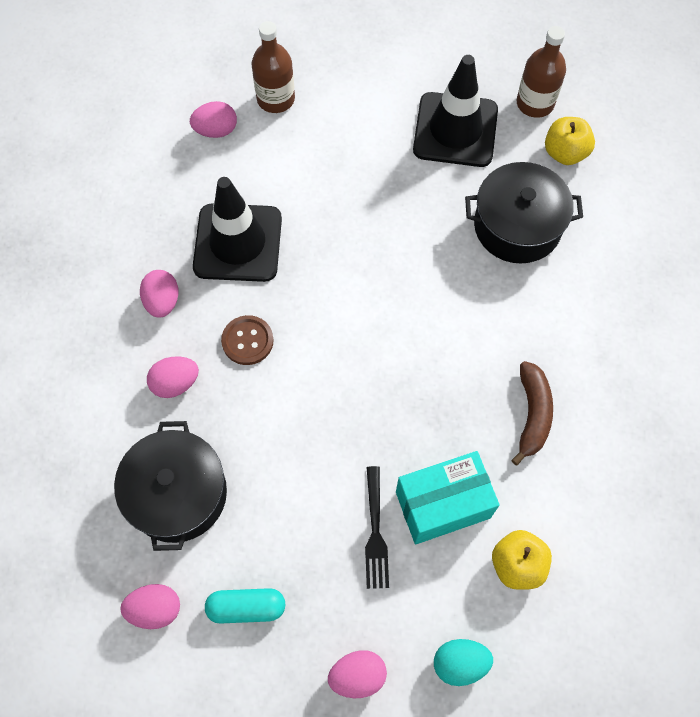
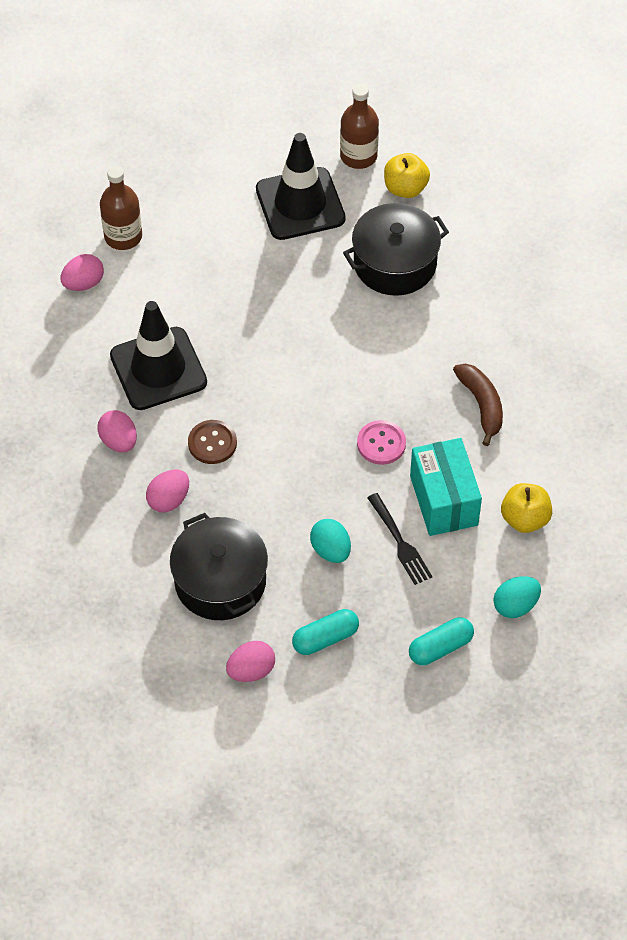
camera: 25 degrees left, 10 degrees down
(302, 509) = (331, 550): none -> turquoise egg
(357, 675) = (440, 647): pink egg -> turquoise capsule
(410, 413) = (381, 443): none -> pink button
(442, 504) = (443, 500): turquoise box -> turquoise box turned 60 degrees counterclockwise

